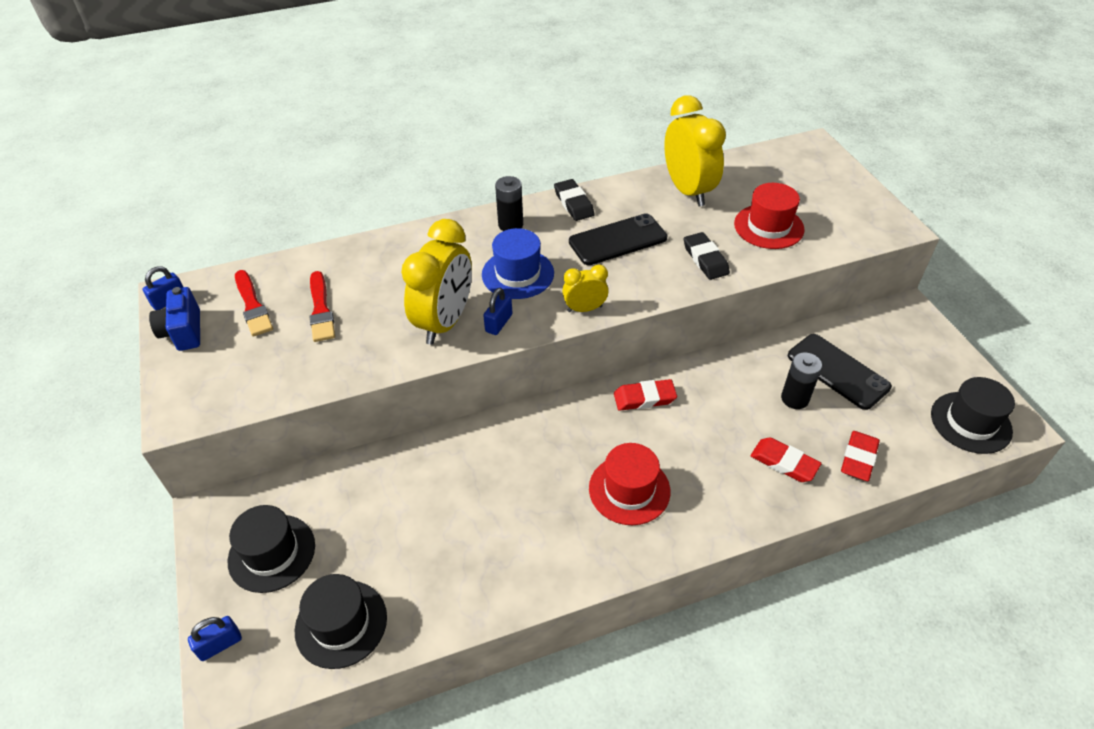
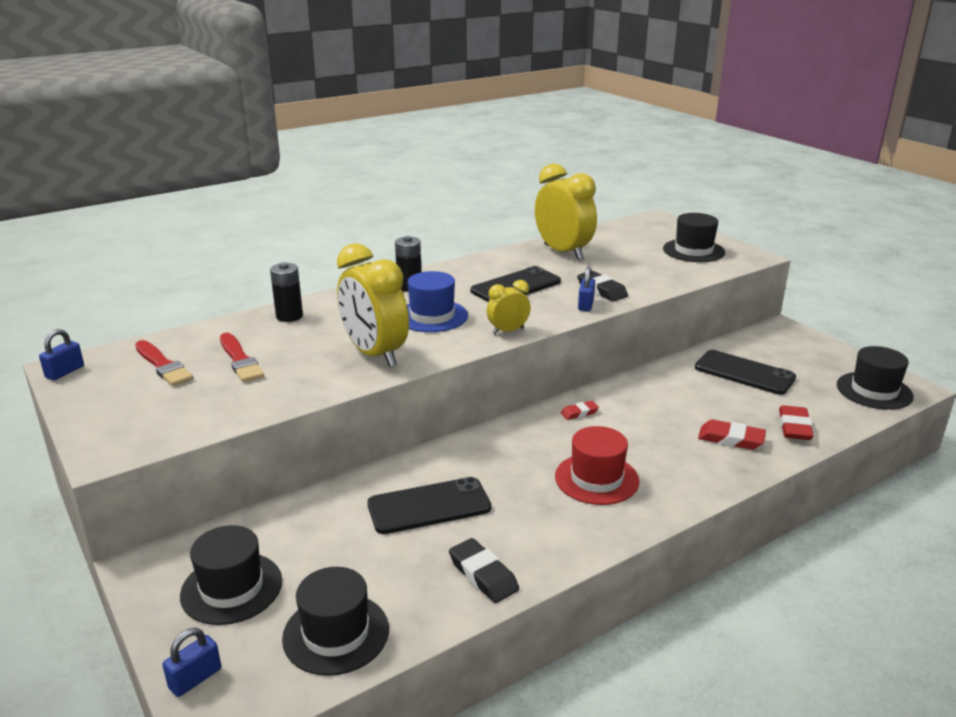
camera: 15 degrees left, 20 degrees down
(184, 332) = (90, 392): blue camera -> none
(445, 322) = (374, 354): yellow clock -> yellow clock turned 135 degrees clockwise
(463, 493) = (429, 506): none -> black phone
(499, 323) = (429, 349): blue padlock -> blue padlock (586, 305)
(574, 203) = (463, 268): black eraser -> black eraser (483, 575)
(644, 398) = (579, 413): red eraser -> red eraser, size x0.61
(768, 226) = (646, 266): red hat -> none
(795, 398) = (717, 395): black battery -> black battery (289, 316)
(833, 208) = (693, 251): none -> black hat

